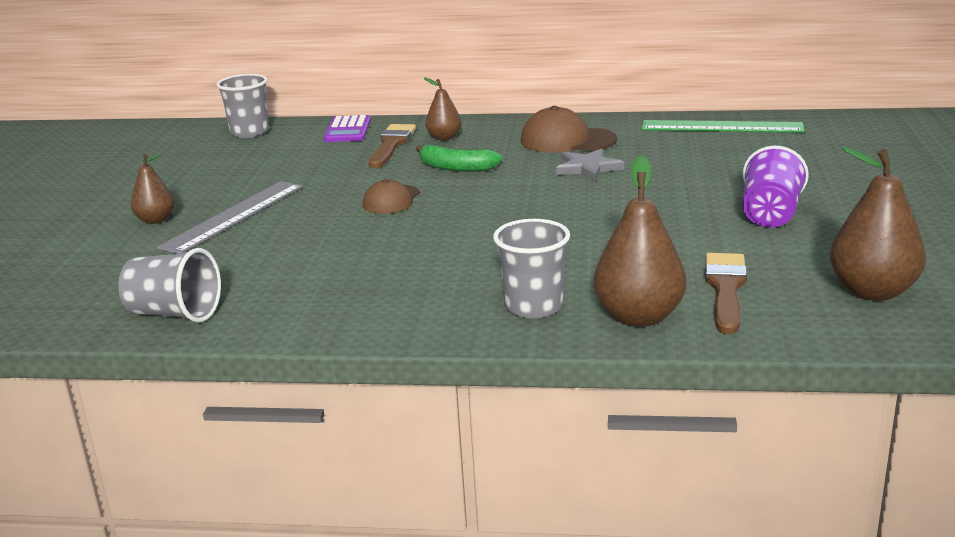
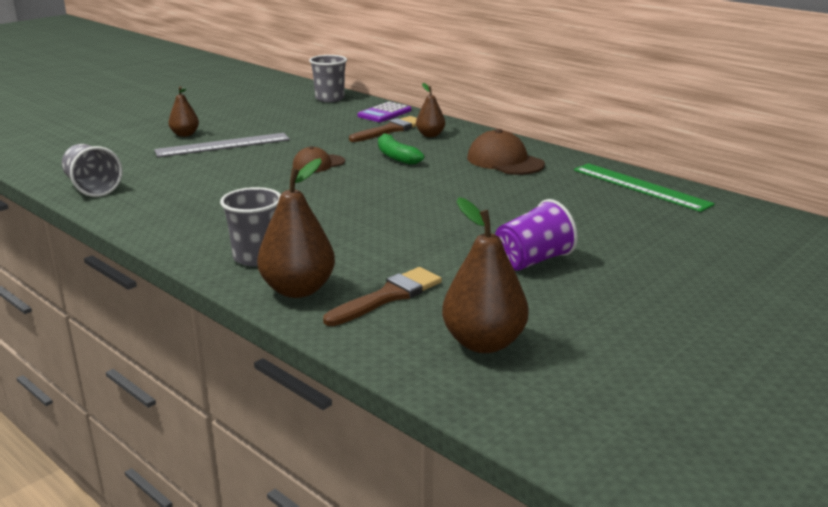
camera: 35 degrees right, 0 degrees up
(588, 168) = (478, 184): grey star -> none

